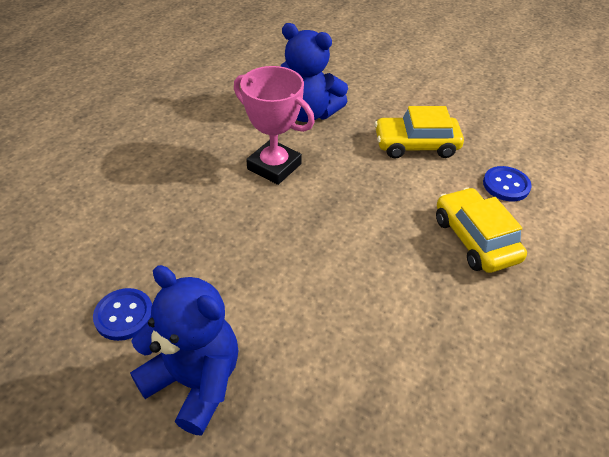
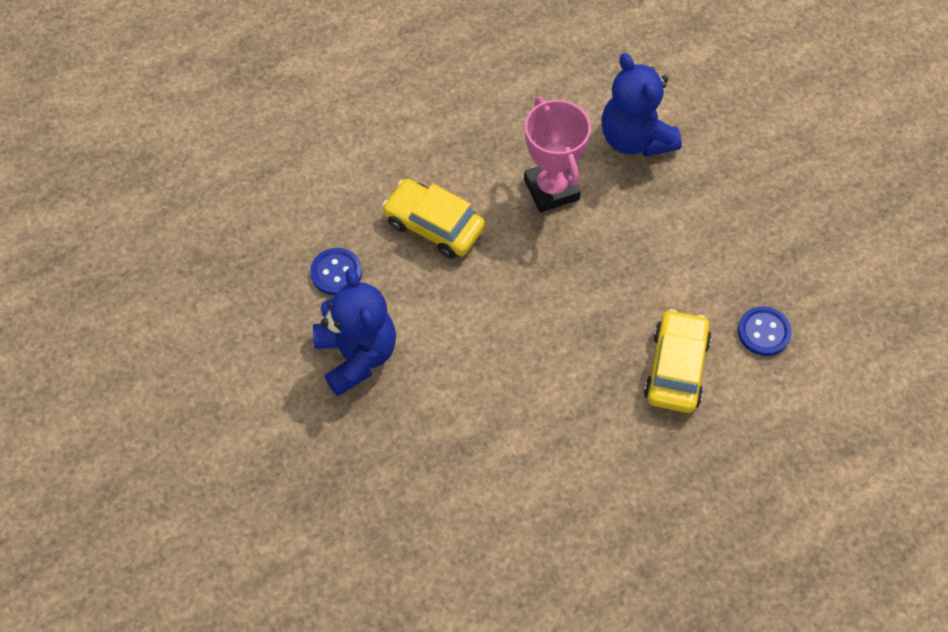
camera: 35 degrees right, 15 degrees up
(416, 145) = (715, 237): yellow car -> yellow car (434, 225)

